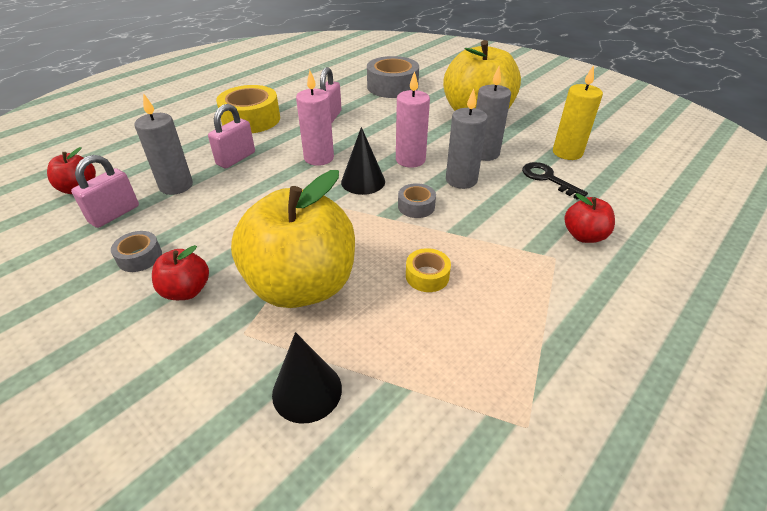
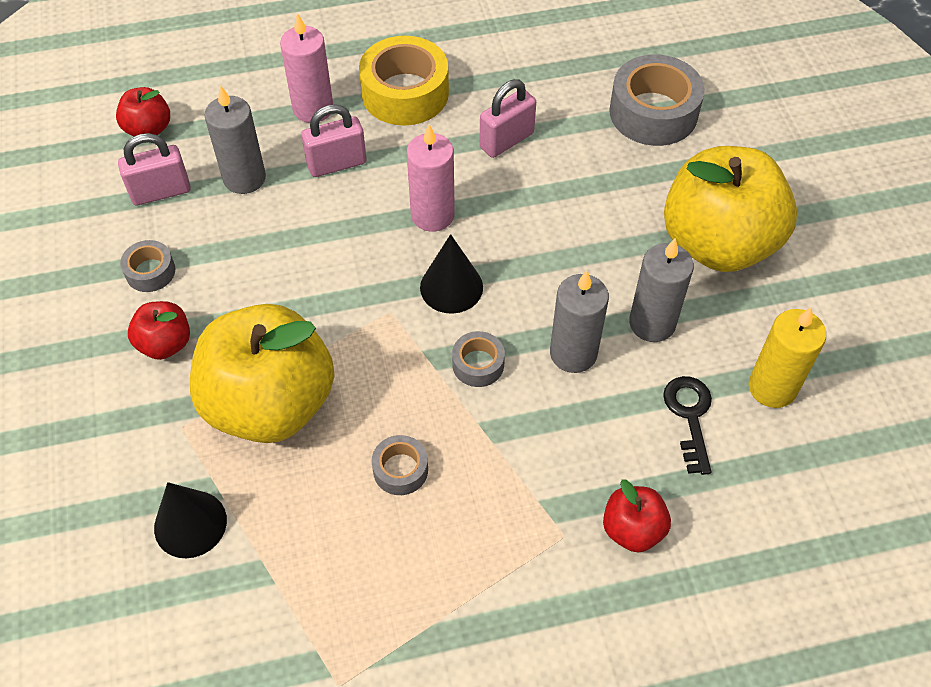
camera: 35 degrees right, 15 degrees up
(410, 160) = (542, 281): pink candle -> pink candle (313, 109)
(427, 276) = (400, 470): yellow tape -> grey tape

